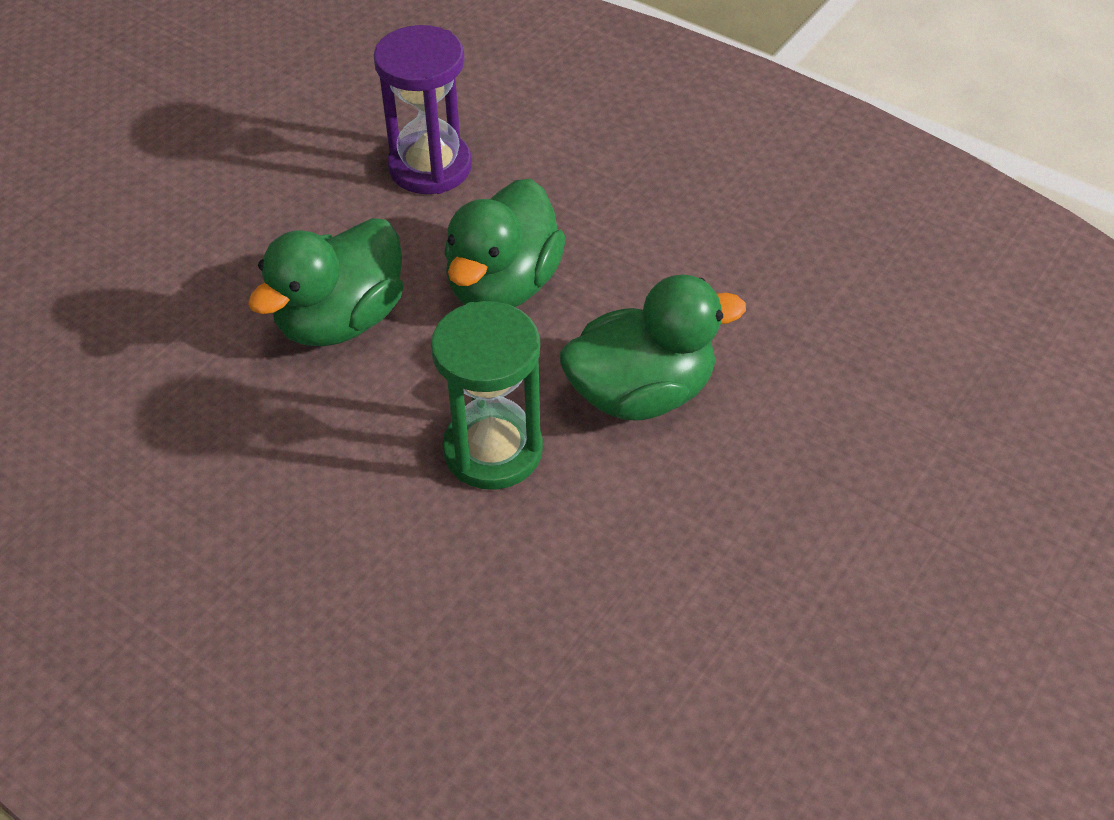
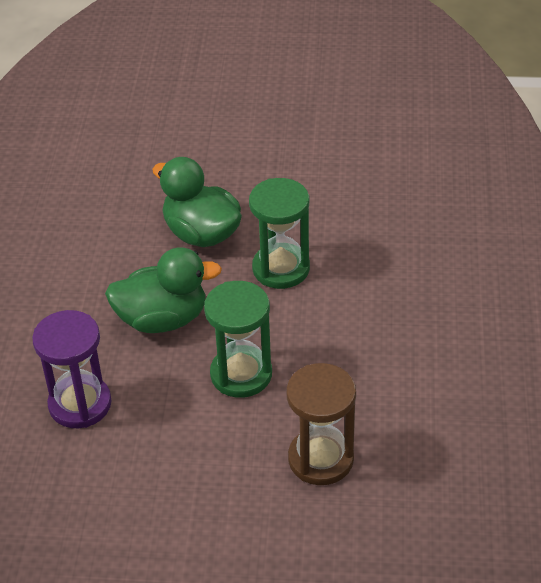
camera: 120 degrees left, 5 degrees down
(145, 333) = (320, 459): none -> brown hourglass
(341, 320) = (241, 374): green duck -> green hourglass

